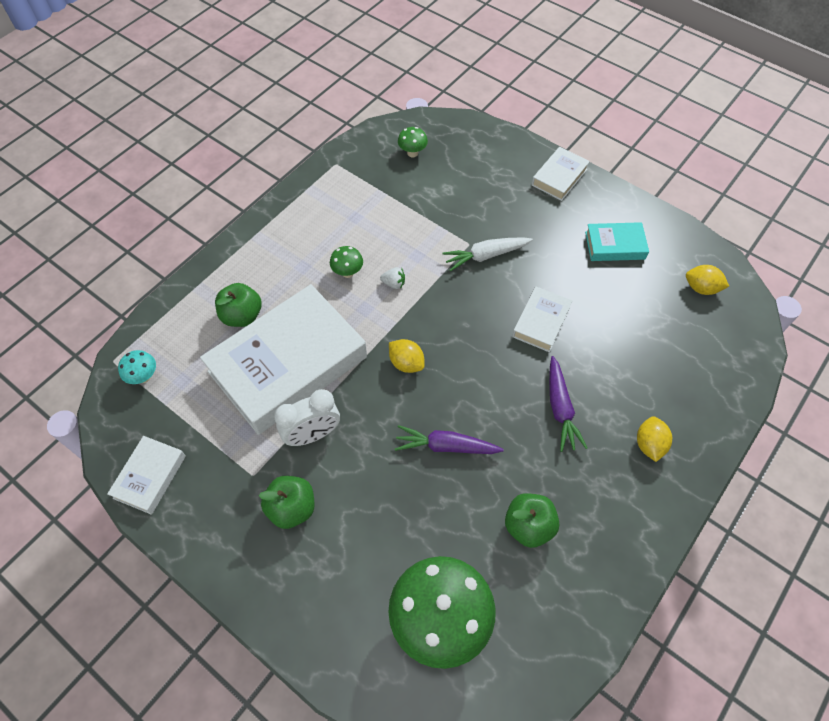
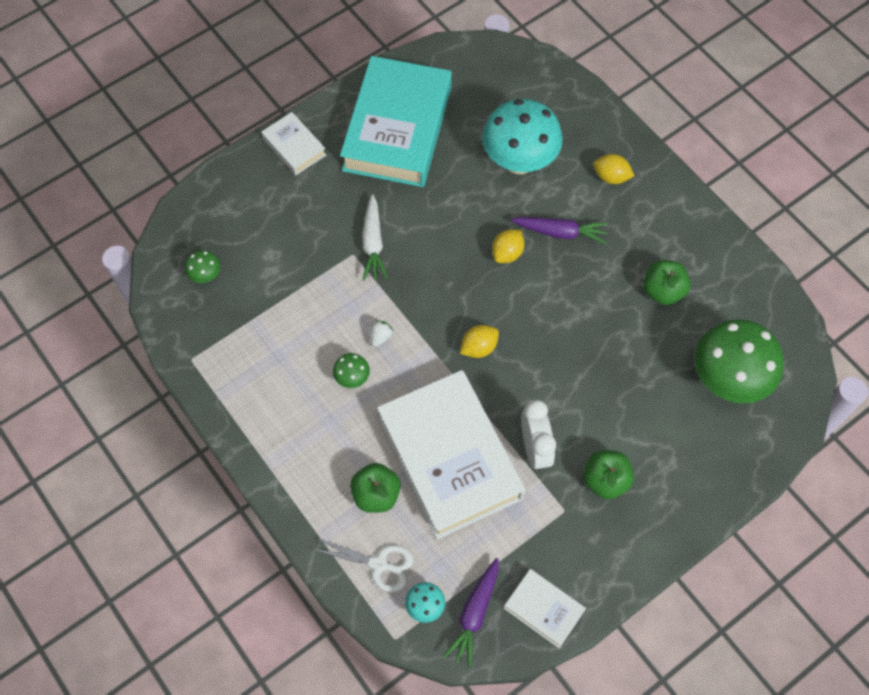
camera: 75 degrees left, 5 degrees up
(178, 333) = (379, 564): none -> white scissors
(446, 446) = (575, 335): purple carrot -> purple carrot (474, 613)
(541, 322) = (466, 219): white book -> none
(615, 245) = (397, 129): turquoise book -> turquoise book, size x2.20
(626, 353) = (519, 162): none -> turquoise mushroom
(701, 288) = (468, 79): yellow lemon -> yellow lemon (507, 253)

